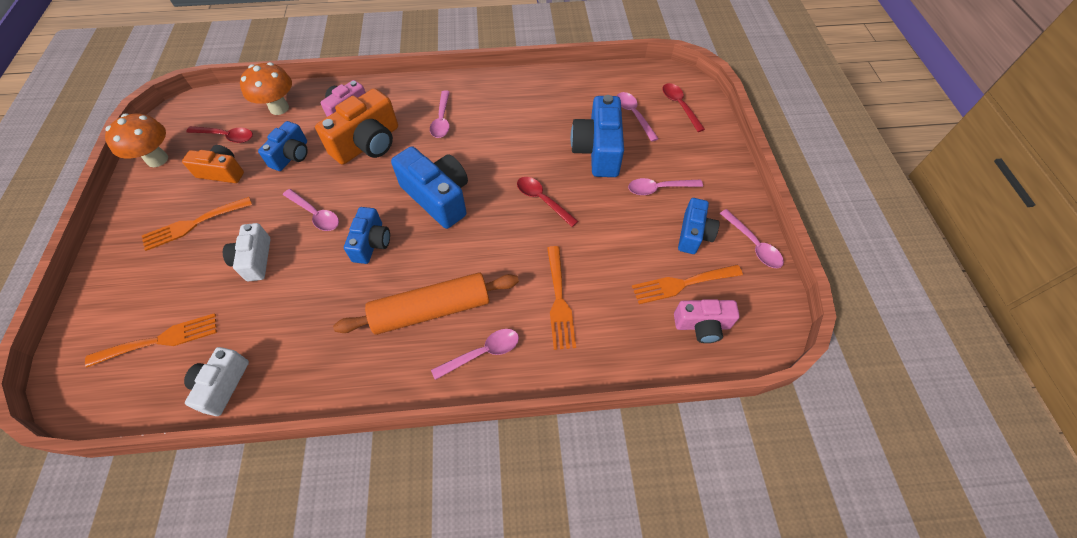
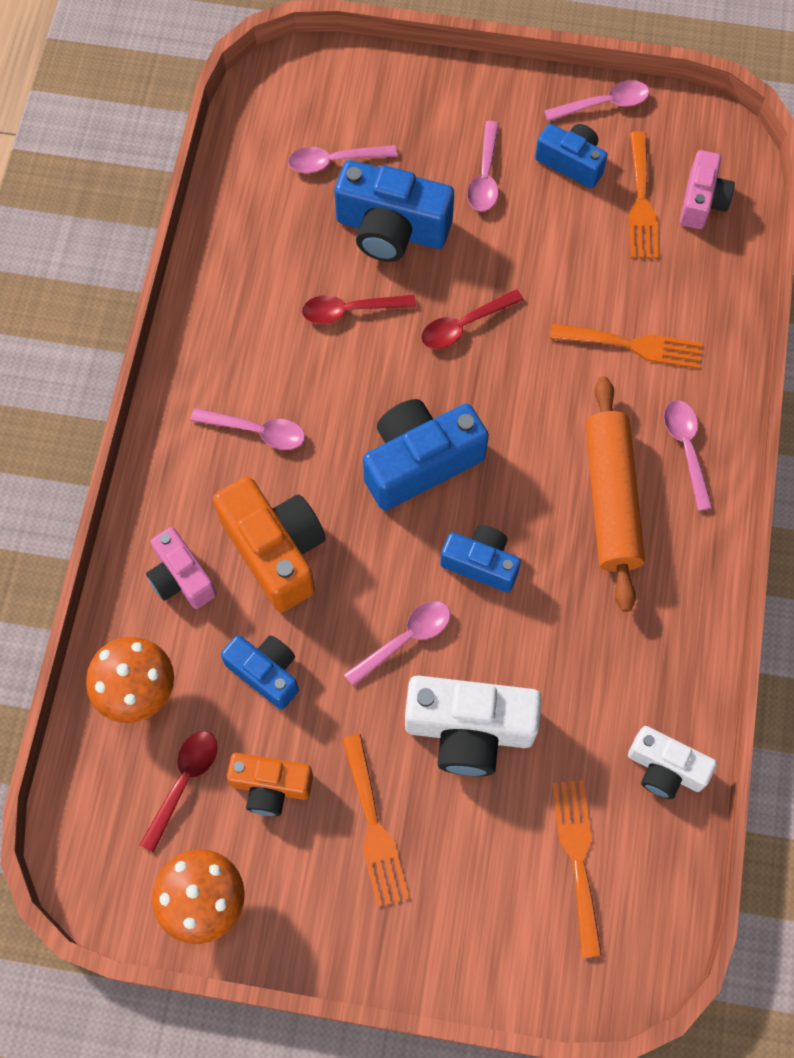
camera: 75 degrees left, 10 degrees up
(222, 172) = (270, 786): orange camera -> orange camera turned 105 degrees counterclockwise
(255, 260) = (469, 730): white camera -> white camera, size x1.63
(679, 106) = (336, 96): red spoon -> red spoon (351, 310)

